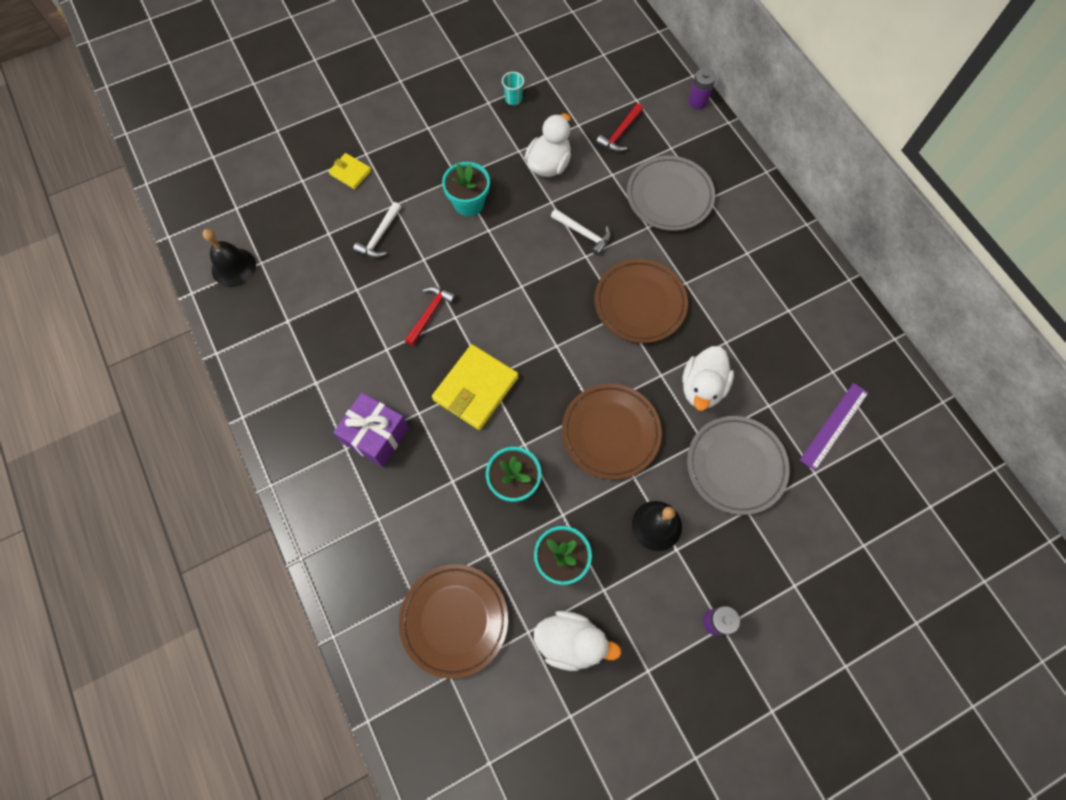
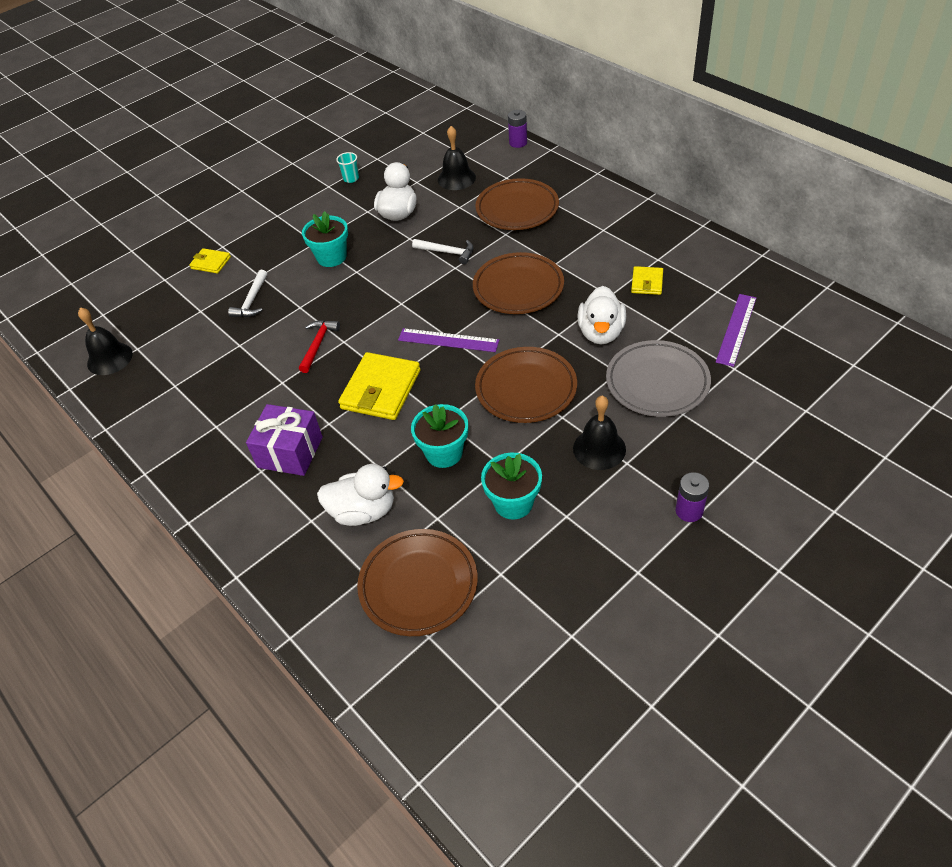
camera: 10 degrees left, 20 degrees down
(554, 348) = (448, 340): none -> purple ruler
(571, 642) = (548, 569): white duck -> white duck (363, 511)
(620, 133) = (456, 178): red hammer -> black bell
(669, 196) = (517, 209): grey plate -> brown plate
(767, 338) = (647, 282): none -> yellow wallet

